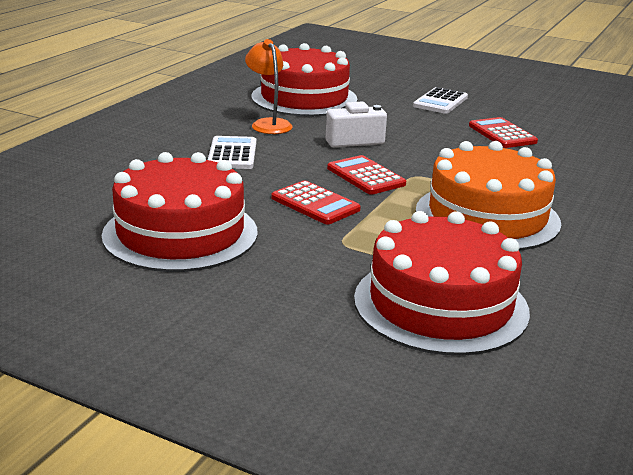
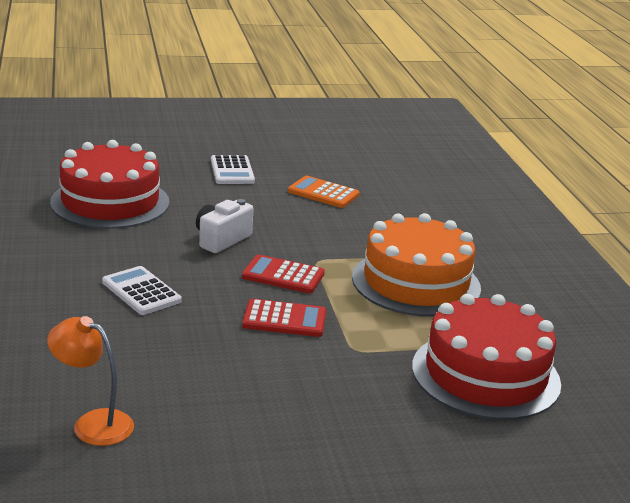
camera: 40 degrees left, 0 degrees up
(180, 233) = (224, 394): red cake -> none
(268, 124) = (122, 245): orange lamp -> orange lamp (93, 423)
(502, 134) = (323, 193): red calculator -> orange calculator

